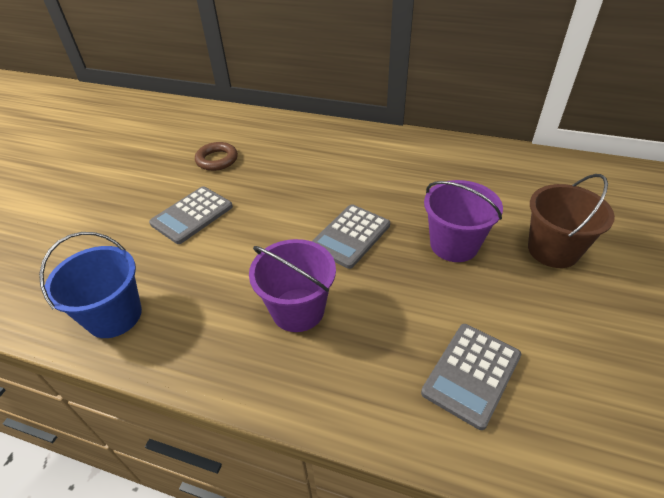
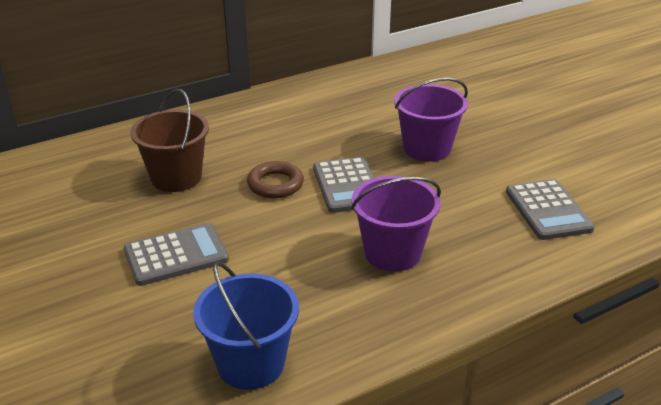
camera: 50 degrees left, 10 degrees down
(192, 215) = (176, 255): grey calculator -> grey calculator turned 105 degrees counterclockwise
(217, 160) = (111, 202): brown ring -> brown ring (275, 184)
(553, 250) = (487, 117): brown bucket -> brown bucket (176, 177)

